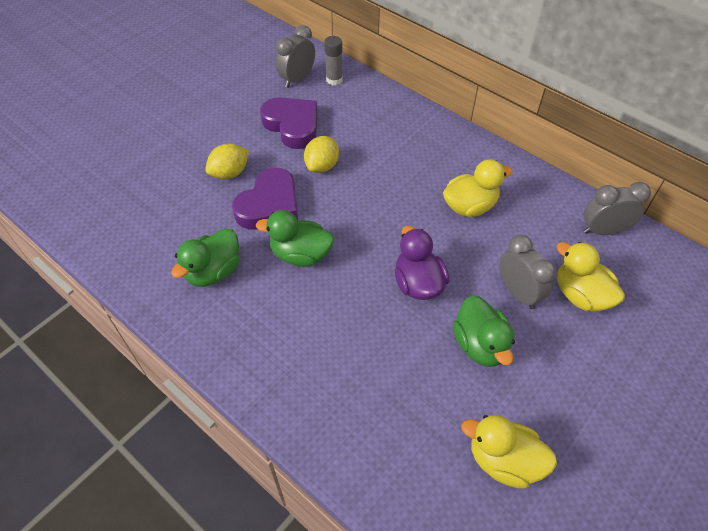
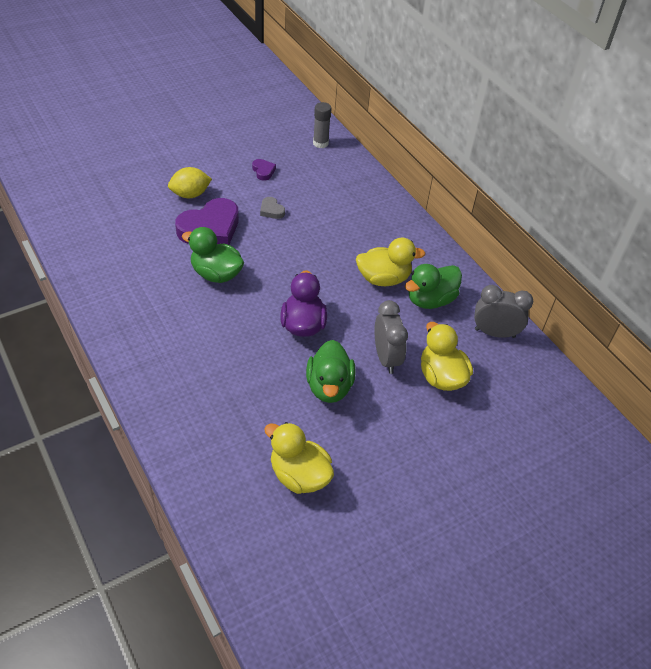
camera: 15 degrees right, 5 degrees down
(213, 272) = (139, 266): green duck -> green duck (430, 300)
(292, 126) = (263, 171): purple heart -> purple heart, size x0.44
(297, 79) = (288, 134): grey clock -> none
(322, 166) = (271, 210): yellow lemon -> grey heart

